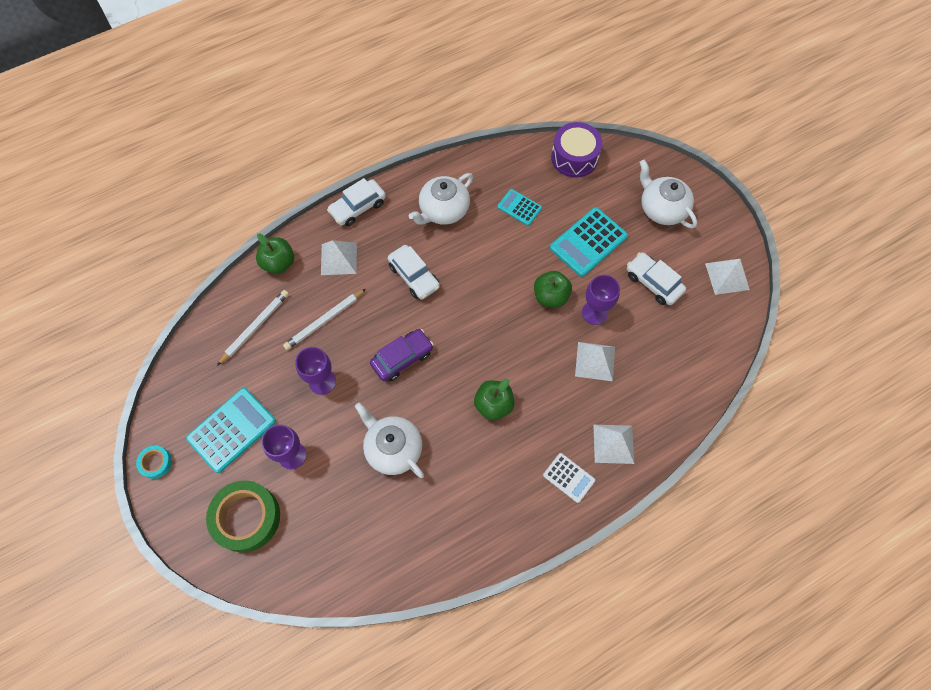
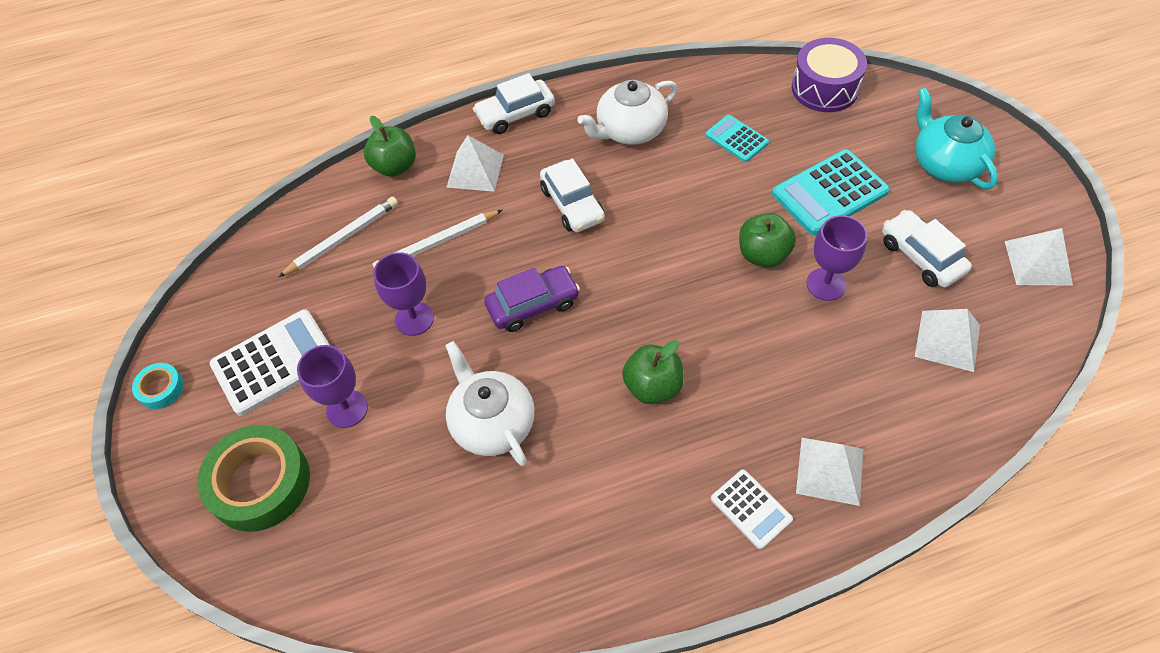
camera: 15 degrees right, 10 degrees down
(232, 430) = (274, 362): turquoise calculator -> white calculator
(595, 361) = (817, 349): white pyramid -> white pyramid (947, 340)
(662, 208) = (945, 164): white teapot -> turquoise teapot

